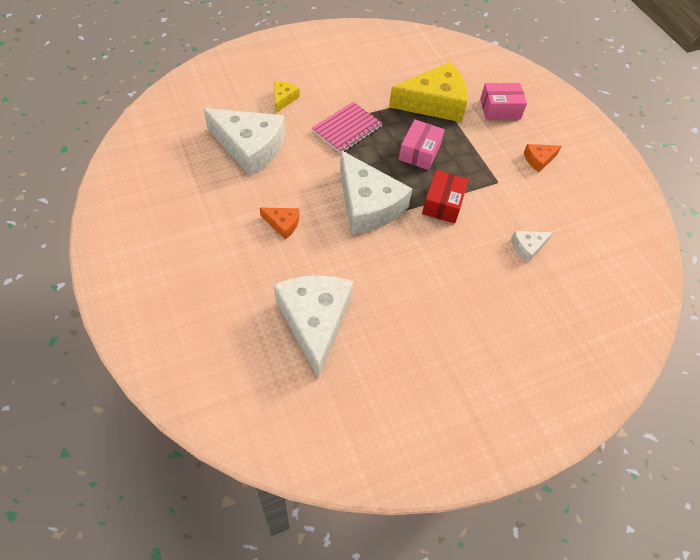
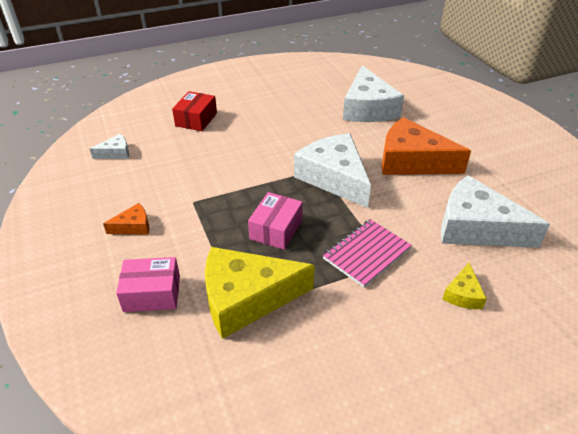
camera: 175 degrees left, 15 degrees down
(283, 224) = (412, 161): orange cheese -> orange cheese, size x2.22
(443, 204) = (258, 180): red box -> red box (196, 119)
(528, 247) = (186, 151): white cheese -> white cheese (115, 153)

